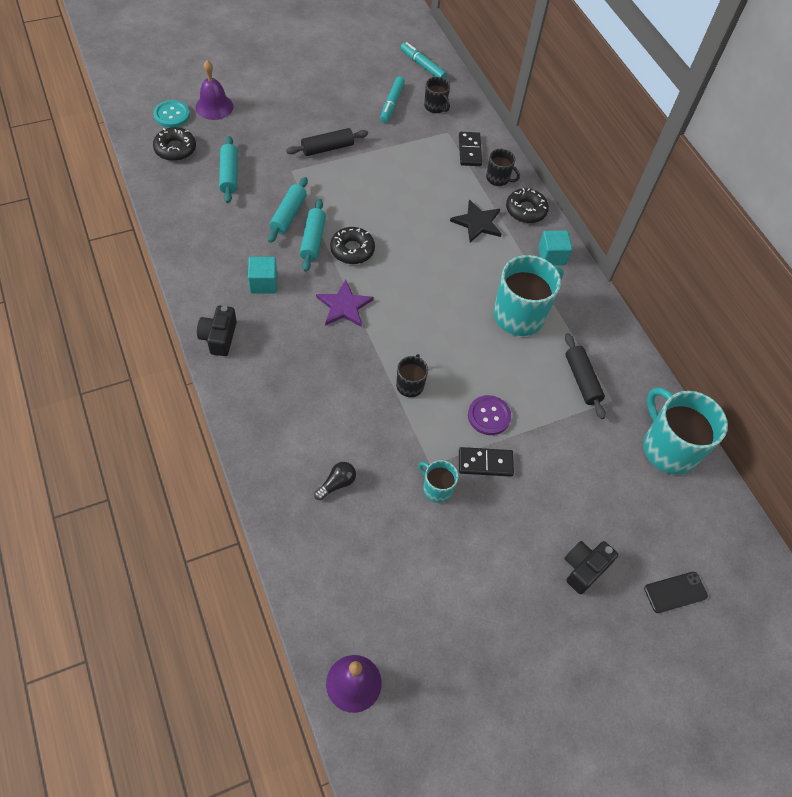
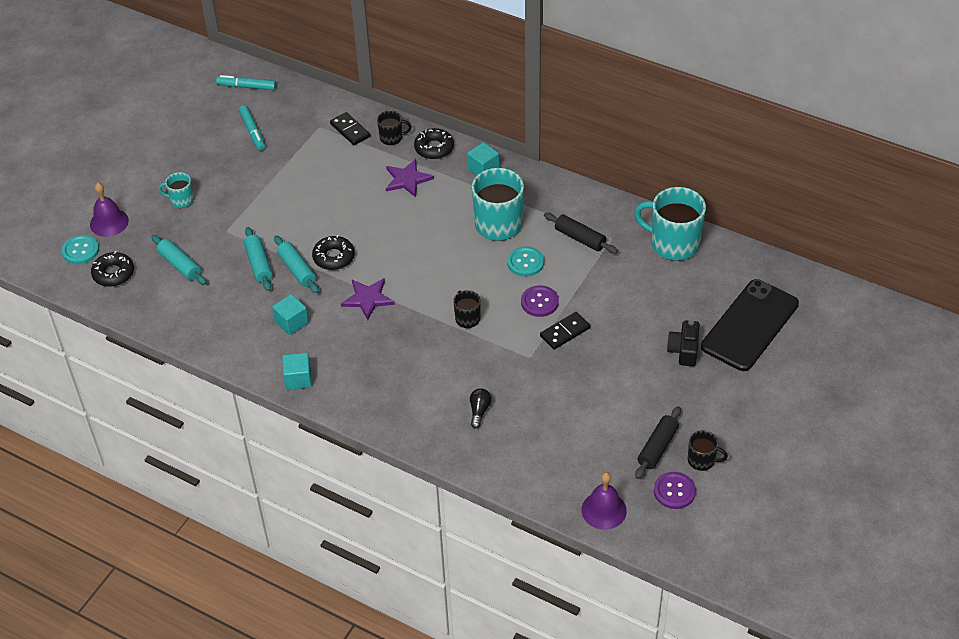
camera: 30 degrees left, 10 degrees down
(219, 337) = (298, 379): black camera -> turquoise cube
(327, 148) = (237, 197): black rolling pin -> black rolling pin (657, 447)
(435, 107) = (290, 113): black mug -> black mug (702, 460)
(436, 488) = (548, 368): turquoise mug -> turquoise mug (181, 200)
(440, 720) = (674, 491): none -> purple button
(477, 223) = (407, 179): black star -> purple star
(510, 368) = (525, 262): none -> turquoise button
(675, 592) = (750, 325): black phone -> black phone, size x2.33

